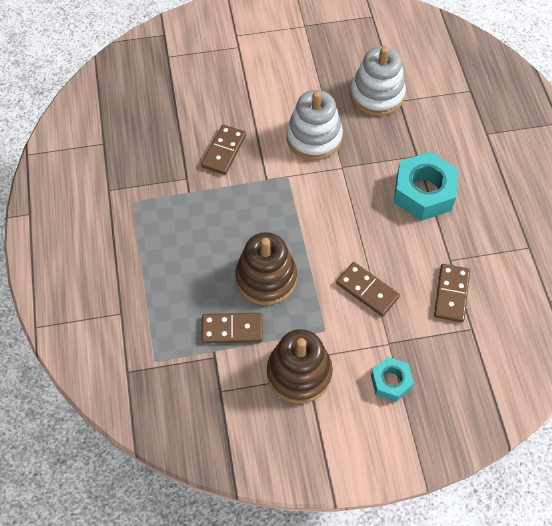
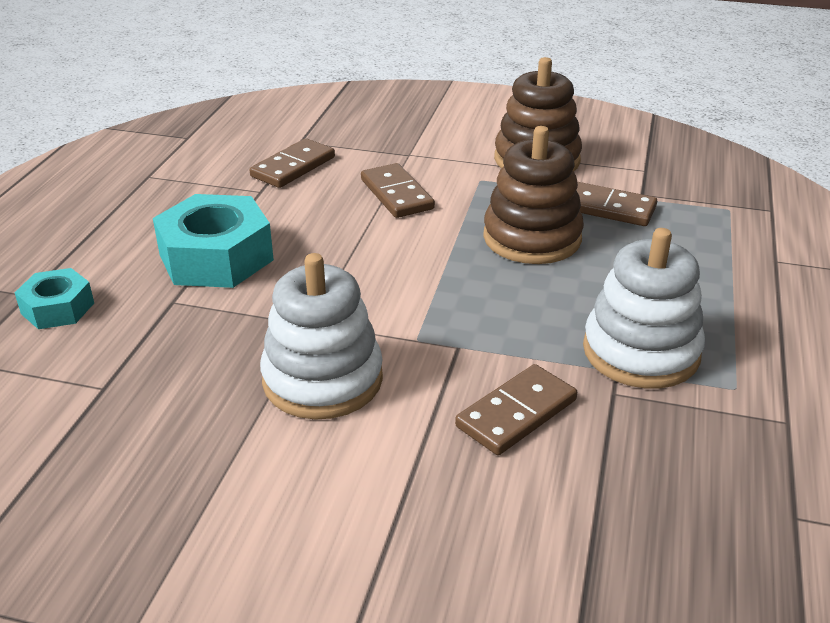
camera: 155 degrees left, 25 degrees down
(377, 95) = (132, 411): white stacking toy -> white stacking toy (641, 352)
(391, 382) = (432, 132): turquoise nut -> turquoise nut (58, 308)

